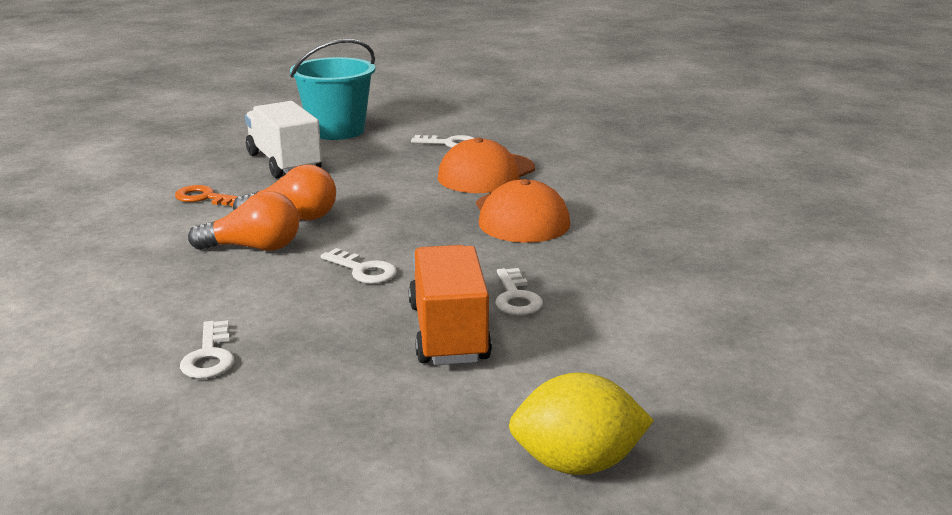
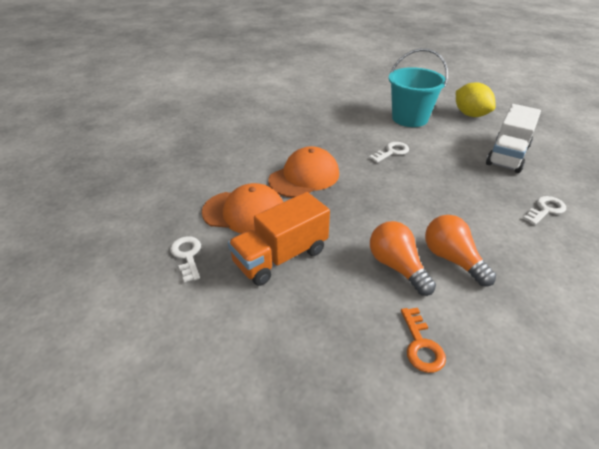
camera: 120 degrees left, 15 degrees up
(284, 163) = (306, 342): white truck -> white truck (507, 155)
(336, 131) = (189, 357): turquoise bucket -> turquoise bucket (409, 118)
(363, 270) = (422, 203): white key -> none
(448, 333) = (439, 158): orange truck -> orange truck (280, 257)

